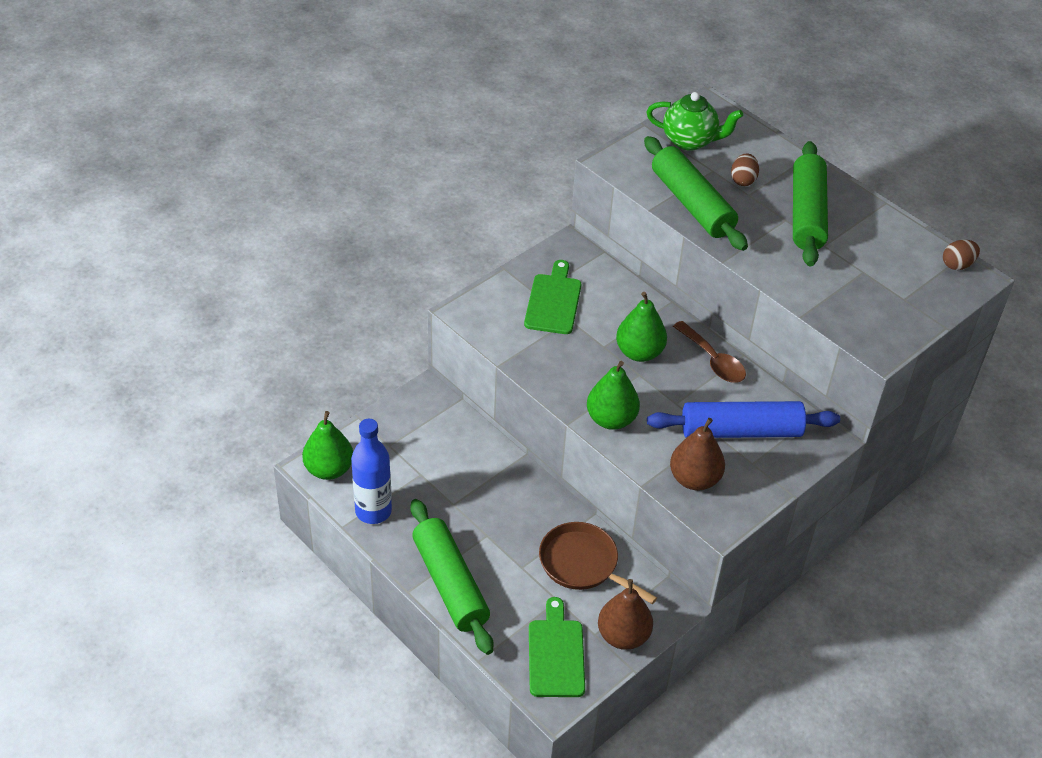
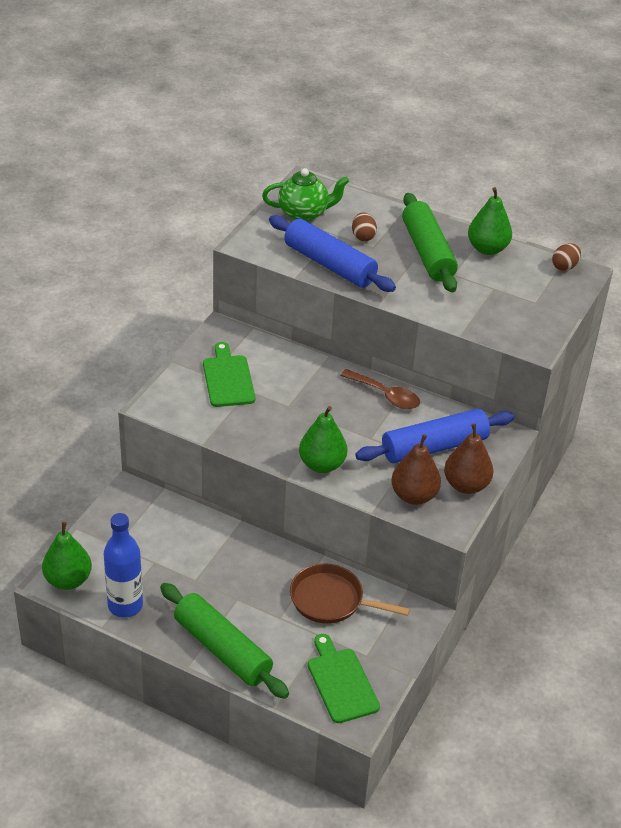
camera: 20 degrees left, 5 degrees down
(623, 636) = (392, 650): brown pear -> brown pear (466, 485)
(639, 352) = (321, 404): green pear -> green pear (487, 249)
(692, 204) = (329, 265): green rolling pin -> blue rolling pin

